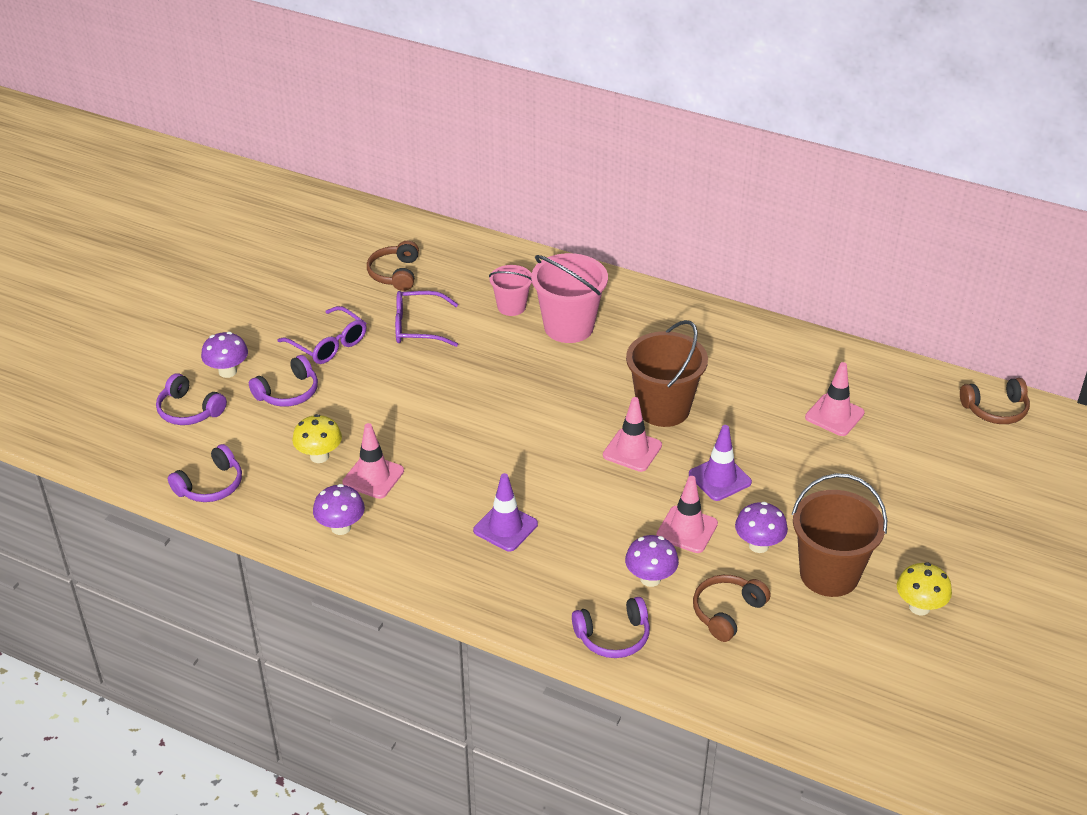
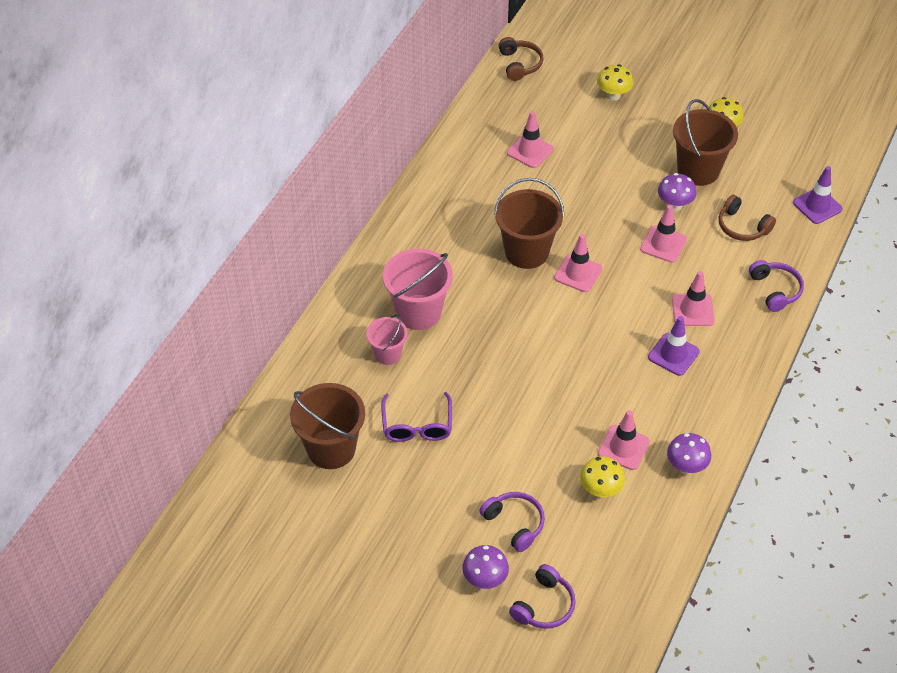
camera: 90 degrees left, 10 degrees up
(210, 485) = (645, 572): purple headphones -> none
(329, 344) = (443, 496): purple glasses -> none
(395, 274) = (331, 449): brown headphones -> brown bucket
(576, 550) = (693, 310): none -> pink traffic cone
(650, 578) = (716, 267): purple mushroom -> none
(720, 478) = (606, 222): purple traffic cone -> purple traffic cone (817, 206)
(959, 496) = (613, 95): none -> yellow mushroom

